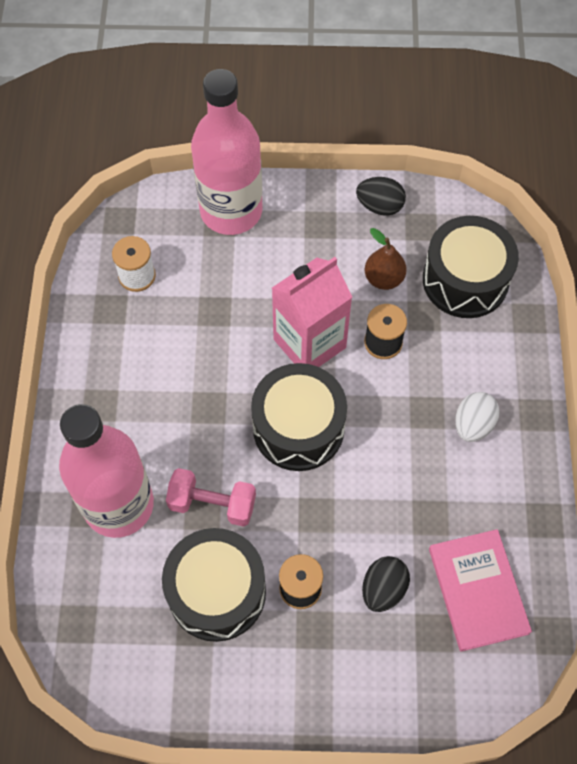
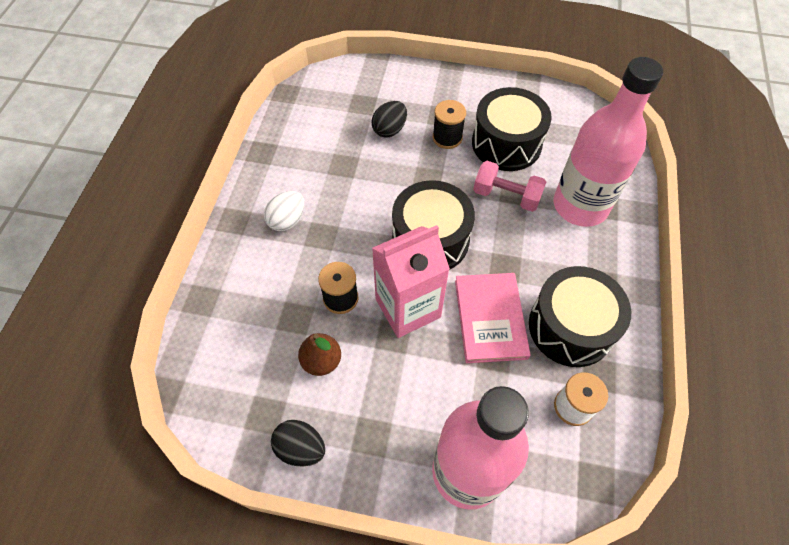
camera: 170 degrees left, 5 degrees down
(465, 280) = (243, 346): black drum -> black drum (570, 327)
(478, 590) = (325, 120): pink book -> pink book (490, 318)

